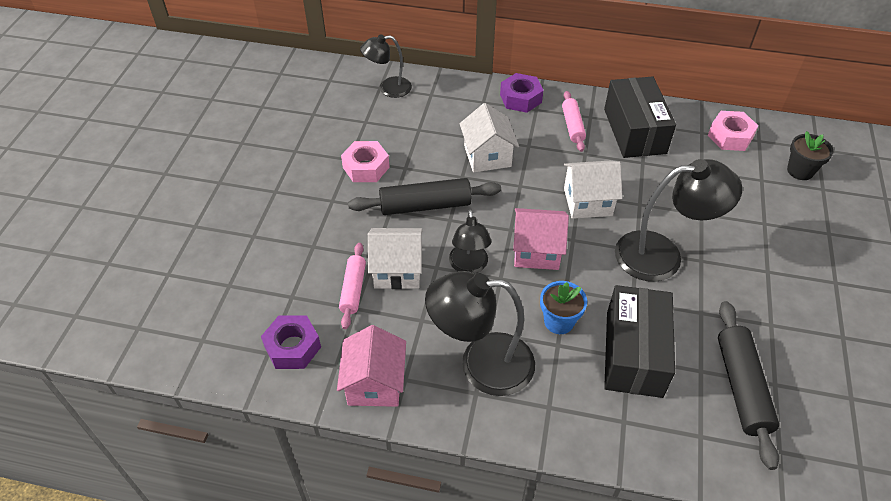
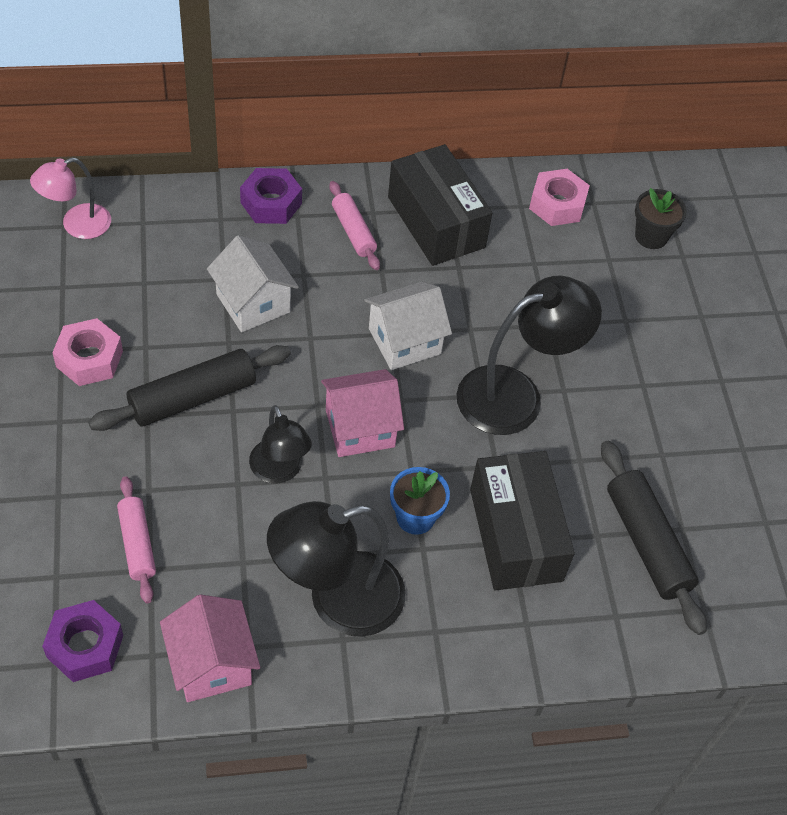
camera: 25 degrees left, 5 degrees up
(388, 88) = (77, 225): black lamp -> pink lamp
(397, 270) = (187, 501): white house -> none

